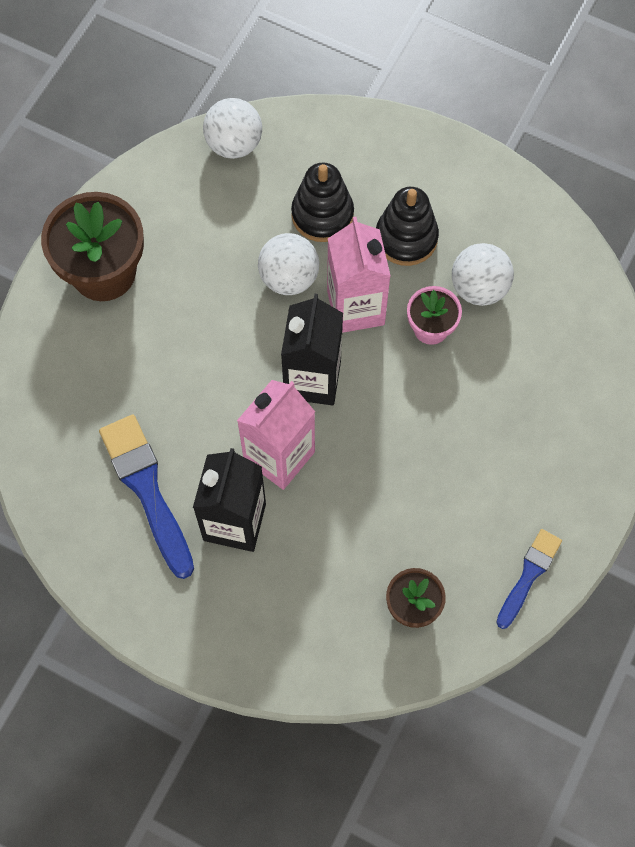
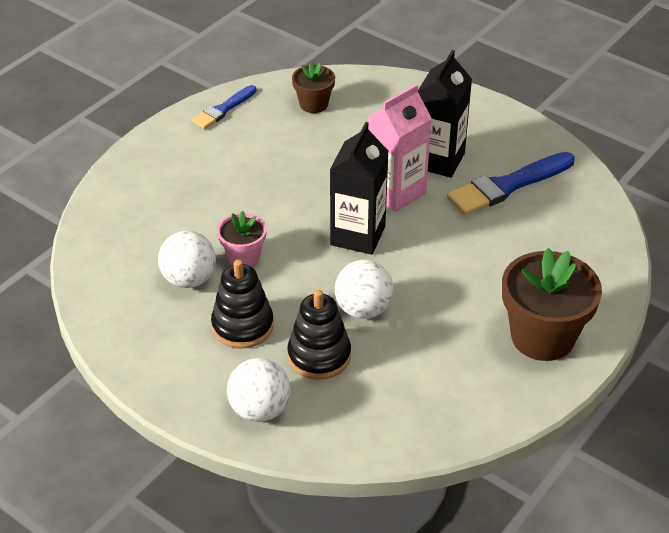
camera: 170 degrees left, 25 degrees down
(147, 489) = (507, 186): blue brush -> blue brush turned 75 degrees clockwise
(234, 144) = (398, 434): white ball -> white ball (260, 410)
(355, 307) = (306, 279): pink carton -> none

